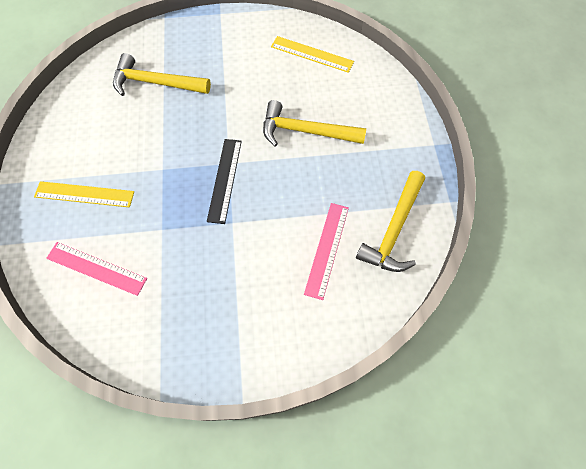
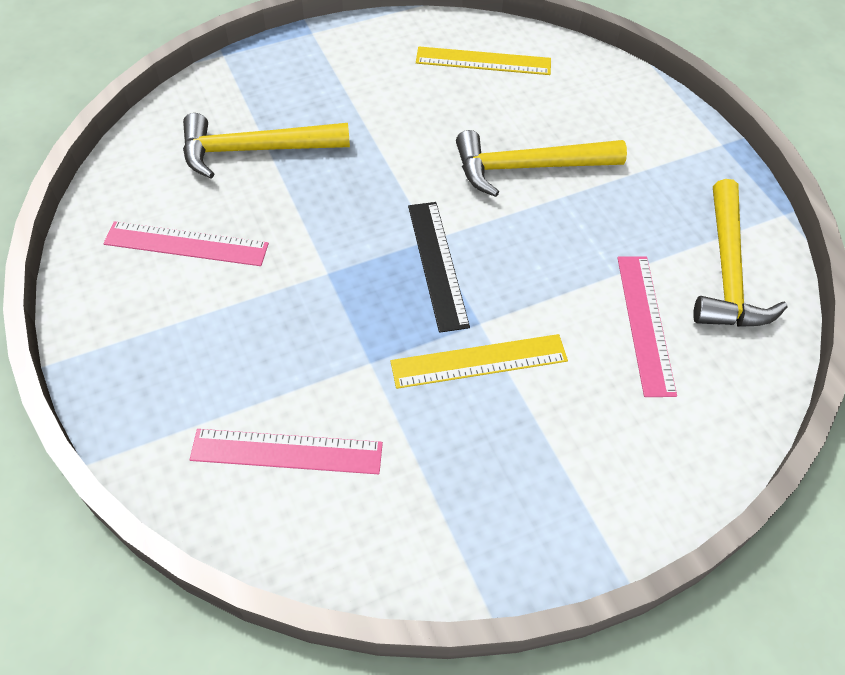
camera: 20 degrees left, 10 degrees down
(84, 194) = (211, 343): yellow ruler -> yellow ruler (479, 361)
(96, 132) = (186, 244): none -> pink ruler

